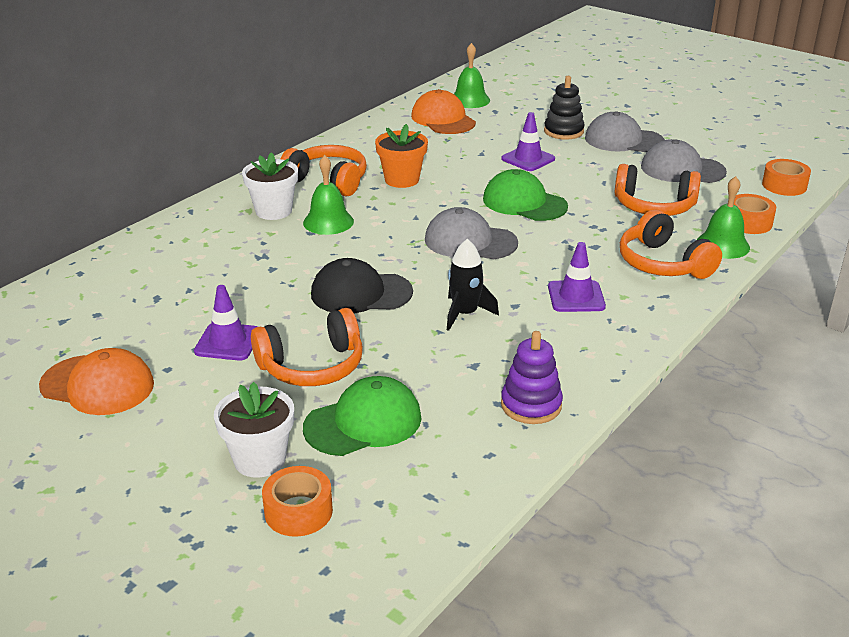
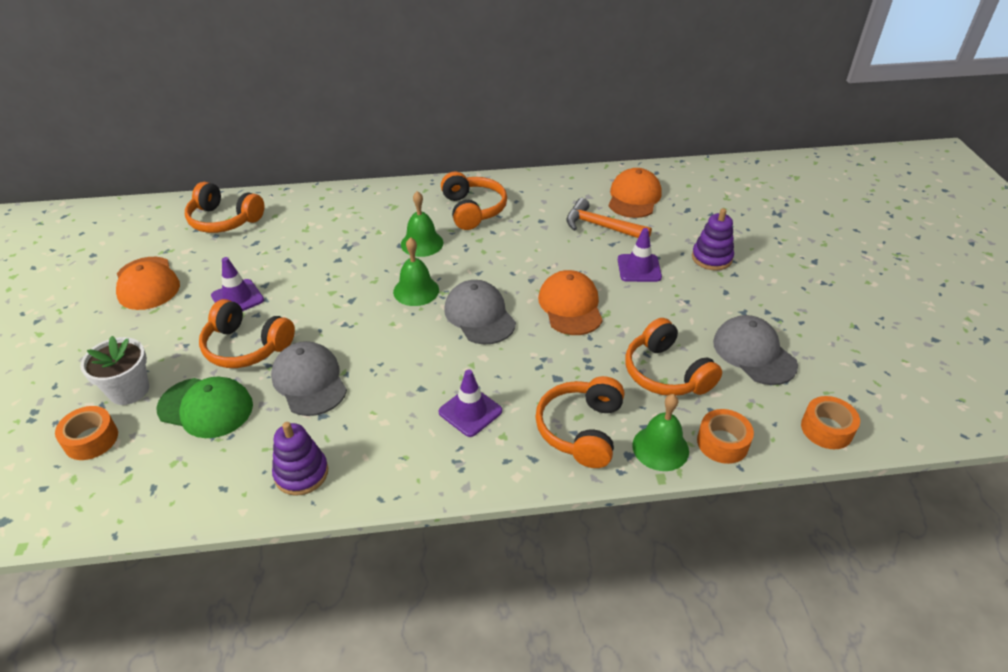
camera: 45 degrees right, 10 degrees up
(81, 299) = (224, 220): none -> orange headphones
(273, 211) = (406, 215): white flower pot -> none
(361, 293) = (352, 311): black cap -> none
(402, 180) = (520, 235): orange flower pot -> none
(453, 147) = (601, 226): none -> orange hammer
(465, 314) = (381, 372): black rocket -> none
(470, 100) = (684, 189): green bell -> green bell (416, 290)
(524, 203) = (570, 306): green cap -> orange cap
(563, 131) = (711, 258): black stacking toy -> purple stacking toy
(623, 140) = (750, 294): grey cap -> grey cap (309, 381)

